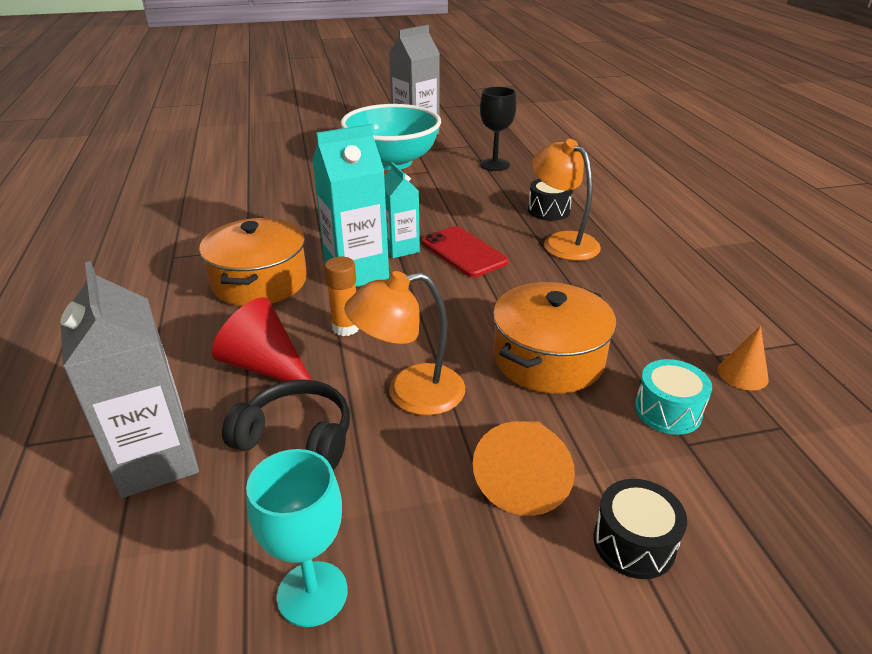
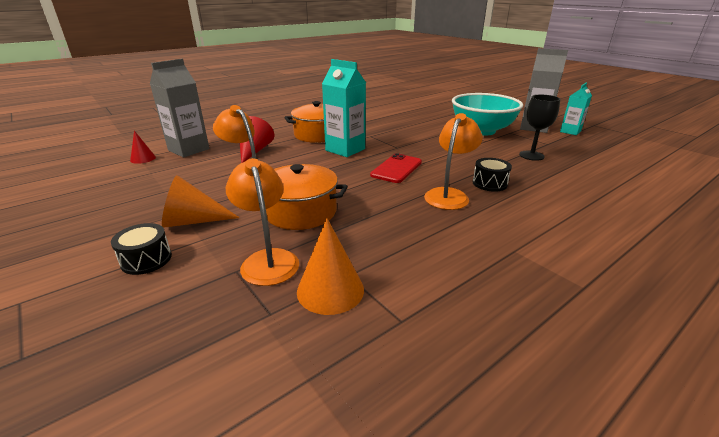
camera: 65 degrees right, 5 degrees down
(132, 551) = (143, 158): none -> red cone
(297, 437) = (208, 167): black headphones -> none
(312, 593) = (120, 190): turquoise goblet -> none
(346, 328) = (294, 158): orange glue stick -> none
(400, 249) = (381, 153): turquoise carton -> turquoise carton (570, 131)
(668, 411) = (267, 259): turquoise drum -> orange lamp
(742, 374) = (330, 290): orange cone -> orange cone, size x1.66

